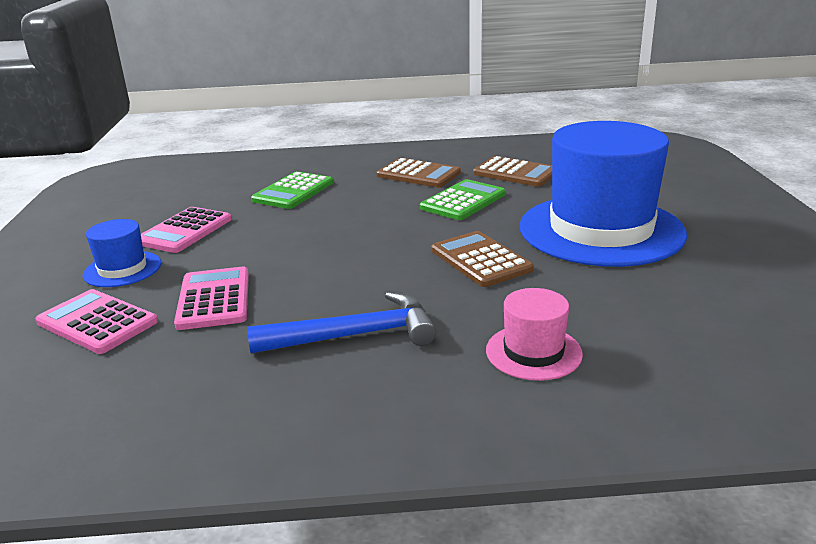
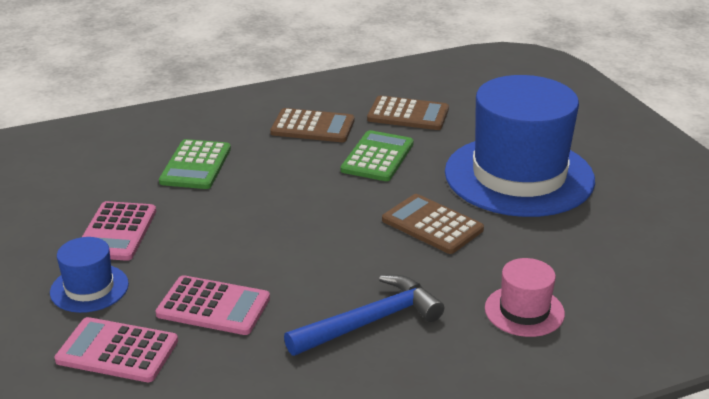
camera: 20 degrees left, 5 degrees up
(214, 299) = (213, 306): pink calculator -> pink calculator turned 135 degrees clockwise

